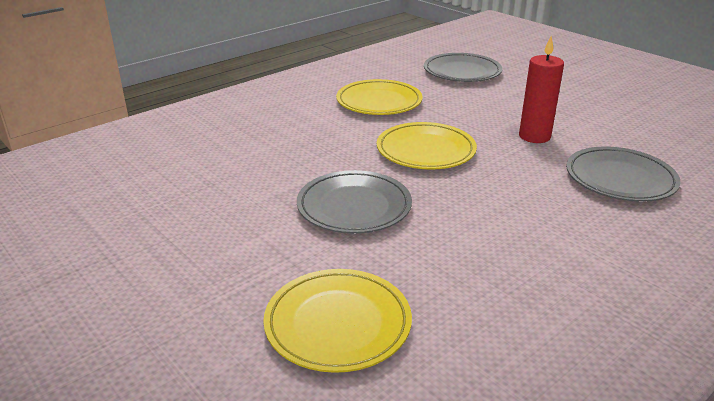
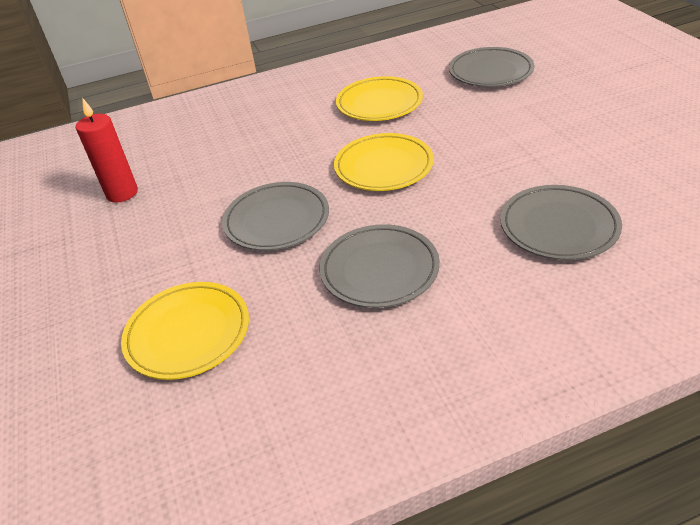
camera: 25 degrees right, 10 degrees up
(493, 234) = (379, 270): none -> grey plate
(534, 136) = (506, 162): red candle -> red candle (122, 193)

